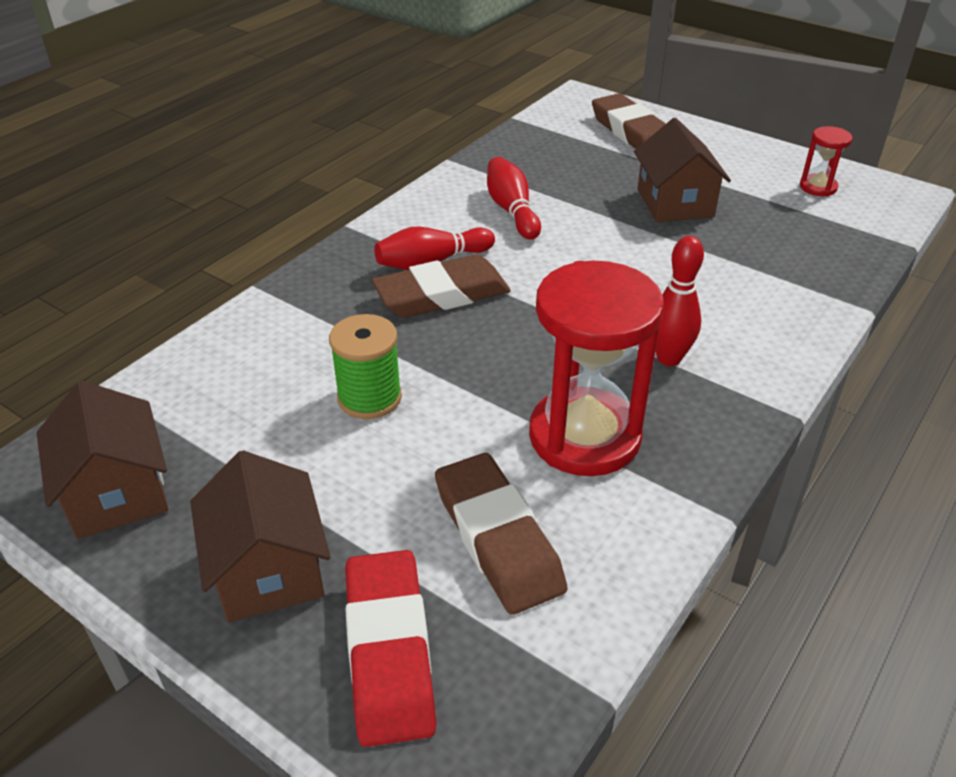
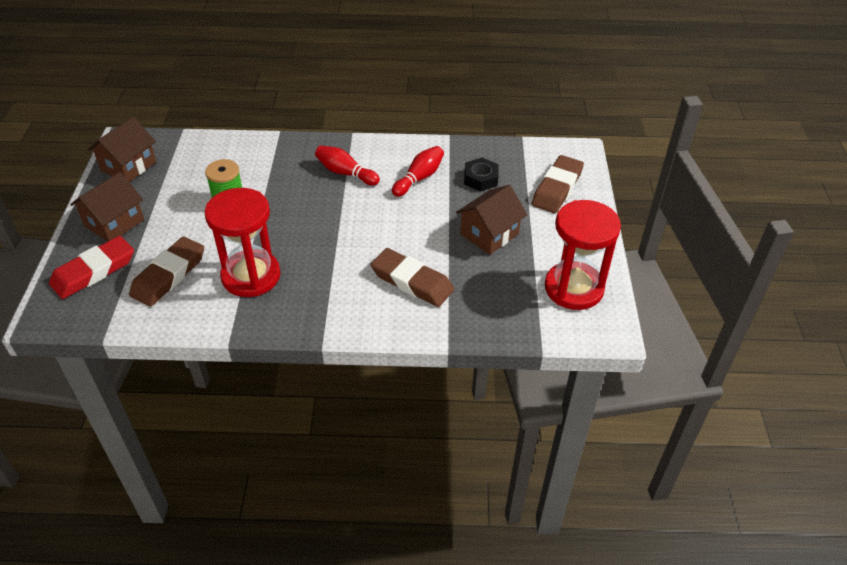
camera: 55 degrees right, 5 degrees up
(442, 295) = (321, 188): brown eraser -> brown eraser (412, 281)
(562, 170) = (480, 178): none -> black nut
(669, 358) = (333, 283): red bowling pin -> none
(818, 187) = (574, 288): red hourglass -> red hourglass, size x2.19

